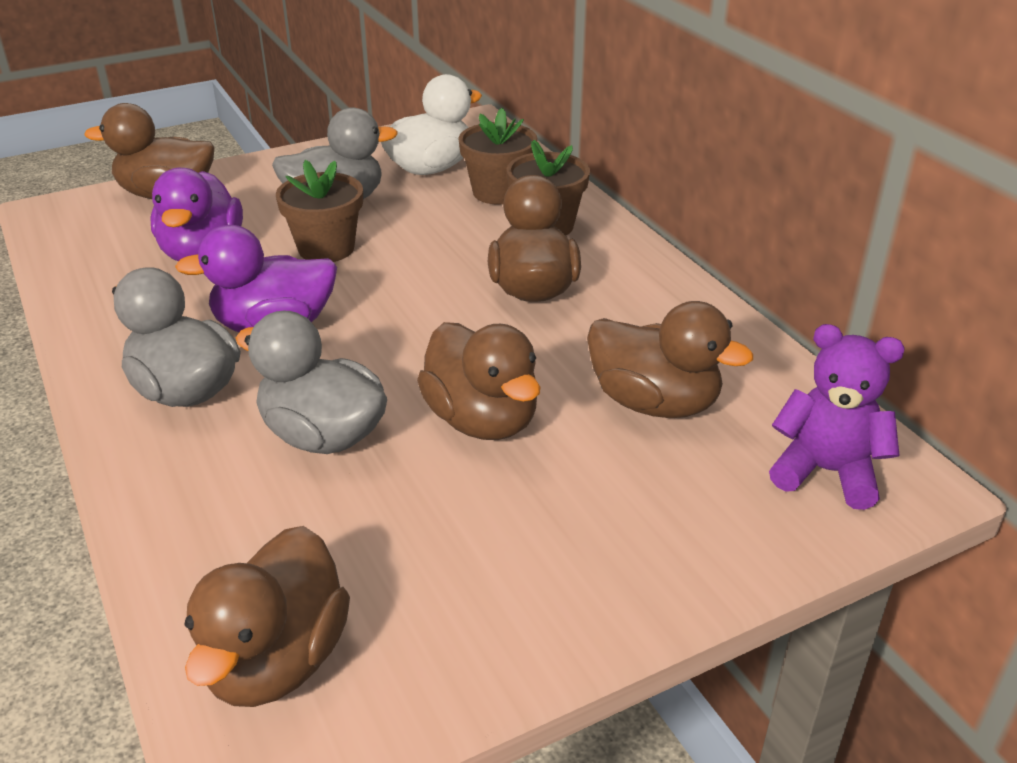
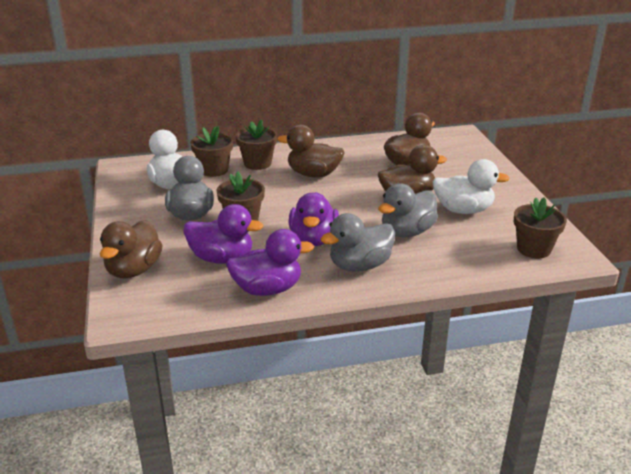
camera: 75 degrees left, 5 degrees down
(110, 308) = (267, 289): none -> purple duck
(276, 661) = (534, 249): brown duck -> brown flower pot
(449, 515) = (463, 210): none -> white duck
(826, 472) = (454, 144): purple teddy bear -> none

